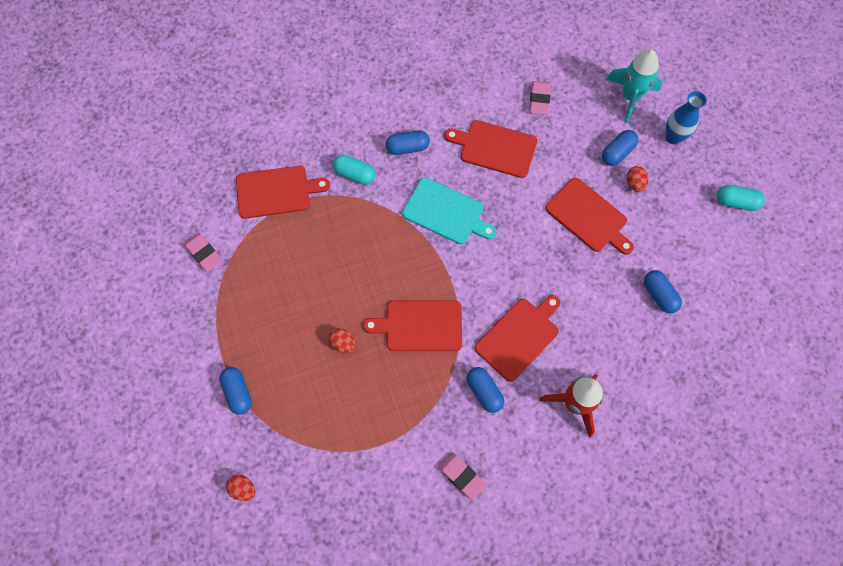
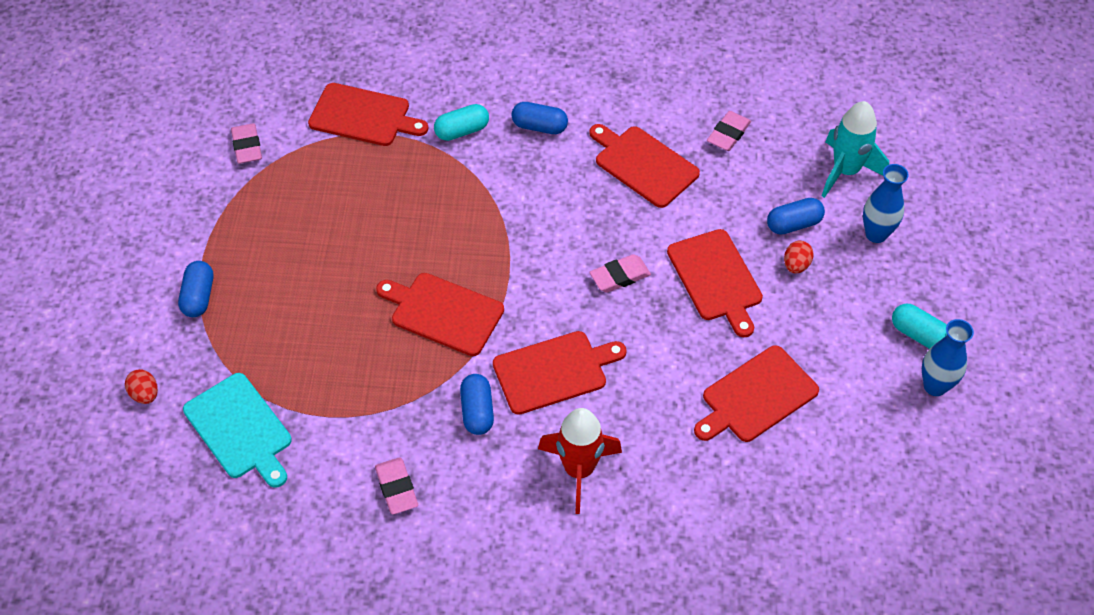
camera: 25 degrees right, 15 degrees down
(343, 343) = (344, 295): red egg -> none
(354, 174) = (462, 131): turquoise capsule -> turquoise capsule turned 75 degrees counterclockwise
(446, 212) = (544, 209): turquoise cutting board -> turquoise cutting board (240, 429)
(524, 243) = (620, 276): none -> pink eraser
(659, 295) = (756, 396): blue capsule -> red cutting board
(764, 236) = (935, 386): none -> blue vase

